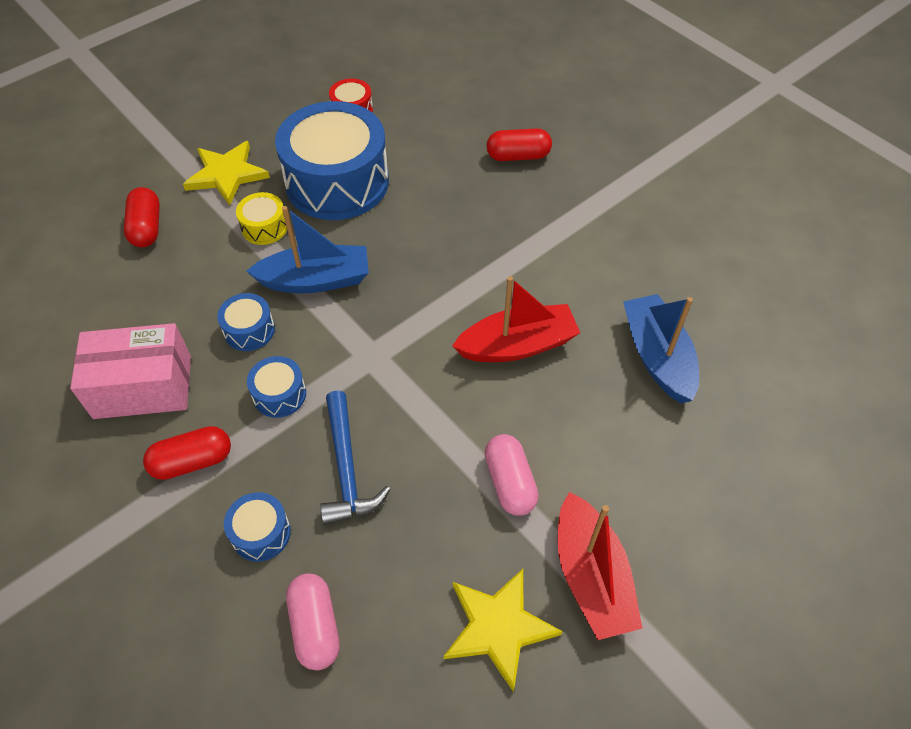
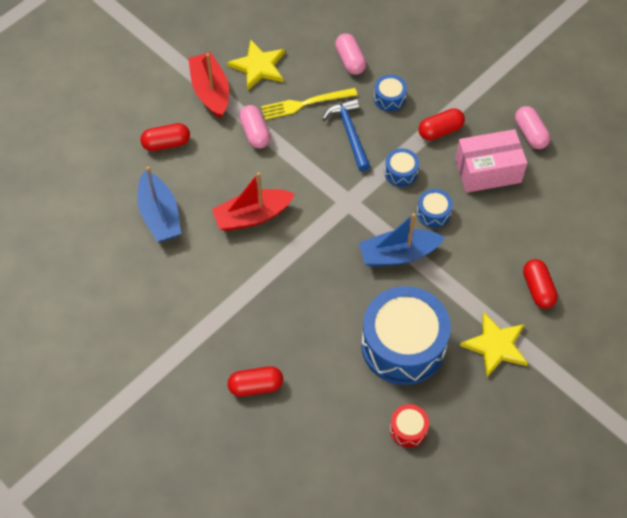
camera: 175 degrees right, 5 degrees up
(45, 444) = (530, 134): none -> pink capsule
(264, 227) = (448, 296): yellow drum -> none
(415, 534) = (305, 103): none -> yellow fork
(662, 474) = (166, 143): none -> red capsule

